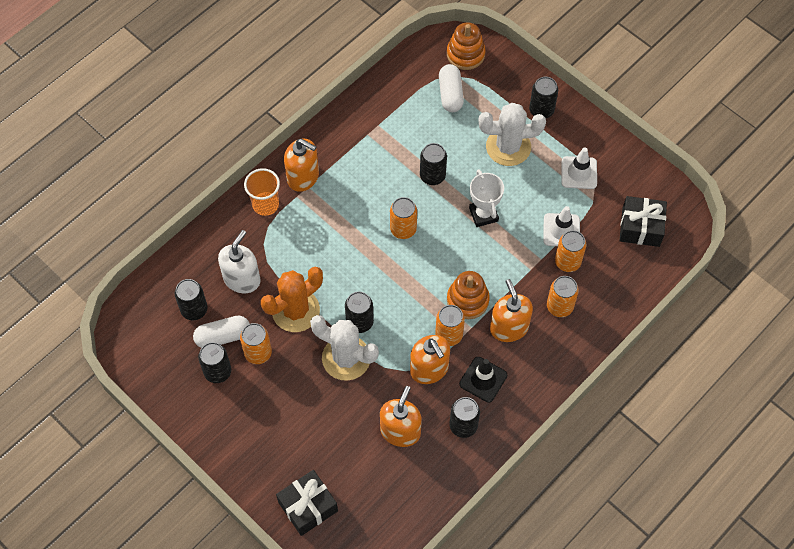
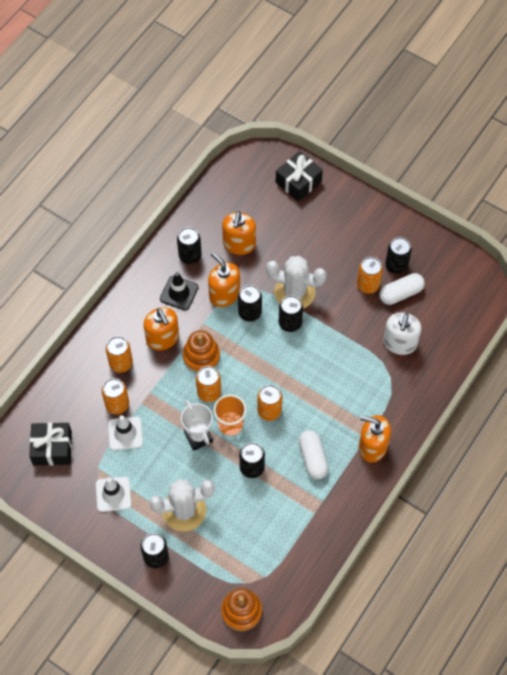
camera: 170 degrees right, 0 degrees up
(194, 309) = (432, 311): black can -> black can (250, 313)
(265, 204) = (399, 414): orange cup -> orange cup (230, 424)
(295, 310) = (346, 324): orange cactus -> none
(449, 335) = (213, 324): orange can -> orange can (209, 392)
(450, 94) = (249, 560): white capsule -> white capsule (313, 458)

